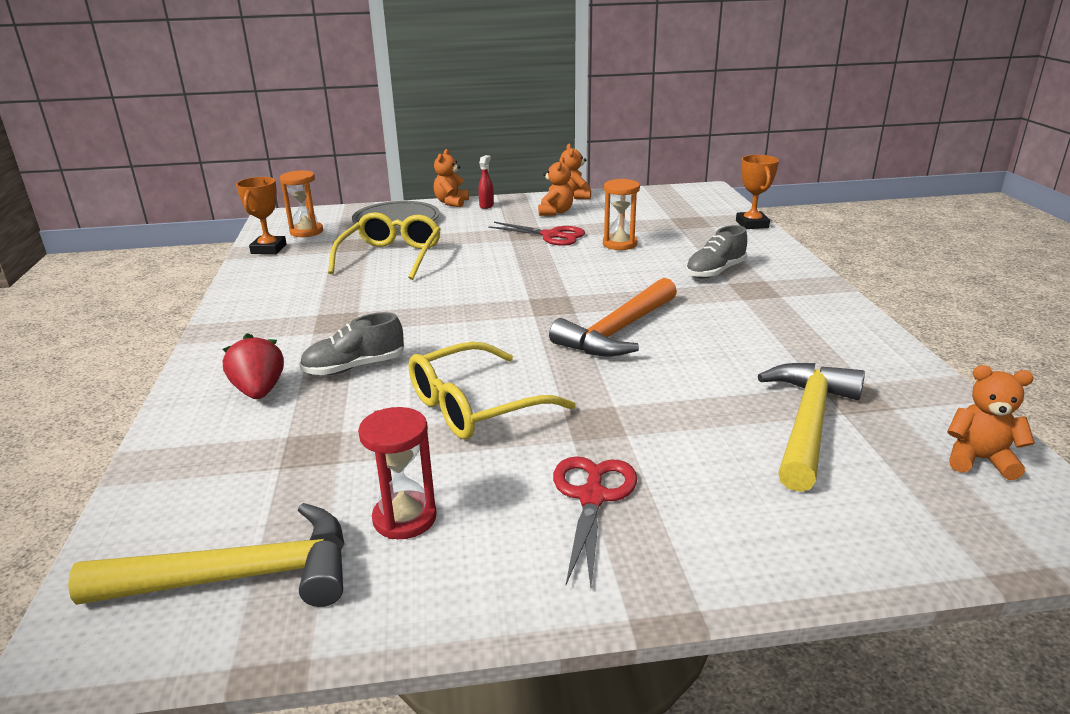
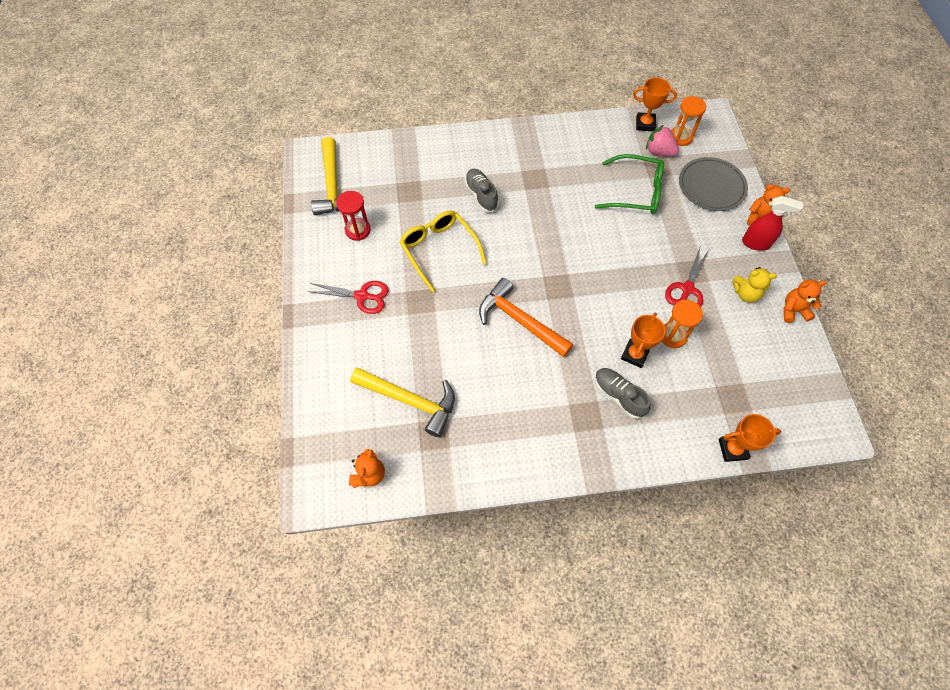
camera: 90 degrees right, 35 degrees up
(259, 391) = (459, 162): red strawberry -> none
(325, 243) = (659, 152): none -> pink strawberry
(391, 257) = (635, 192): yellow glasses -> green glasses
(486, 205) = (756, 243): red spray bottle -> red spray bottle, size x1.60
(555, 212) = (745, 293): orange teddy bear -> yellow teddy bear
(652, 262) = (634, 354): none -> orange trophy

